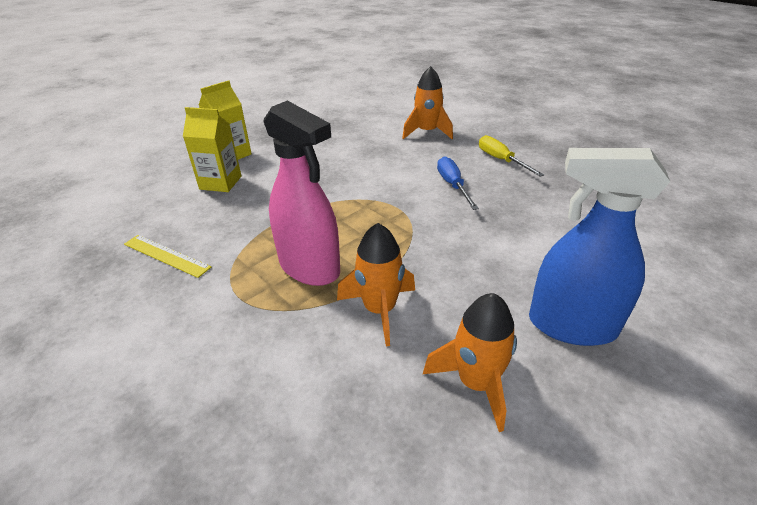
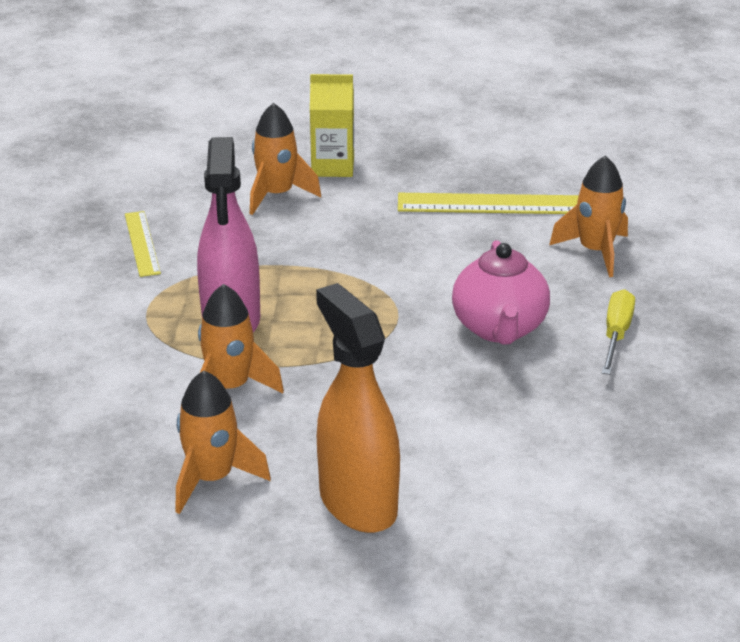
camera: 45 degrees right, 5 degrees down
(220, 183) = (277, 195): yellow carton -> orange rocket
(350, 133) = (501, 204): none -> yellow ruler
(453, 185) = (499, 329): blue screwdriver -> pink teapot
(571, 325) = (357, 503): blue spray bottle -> orange spray bottle

